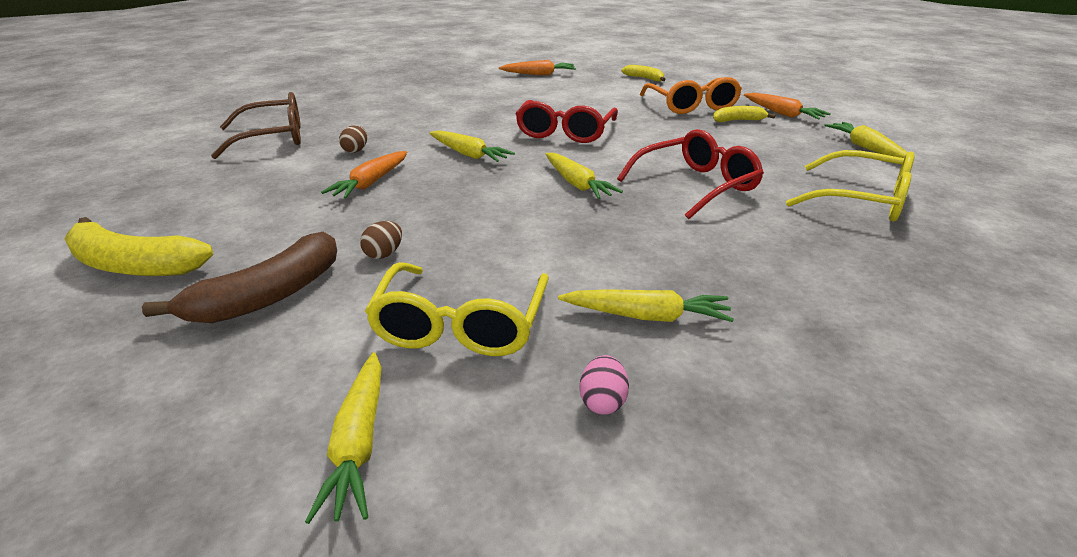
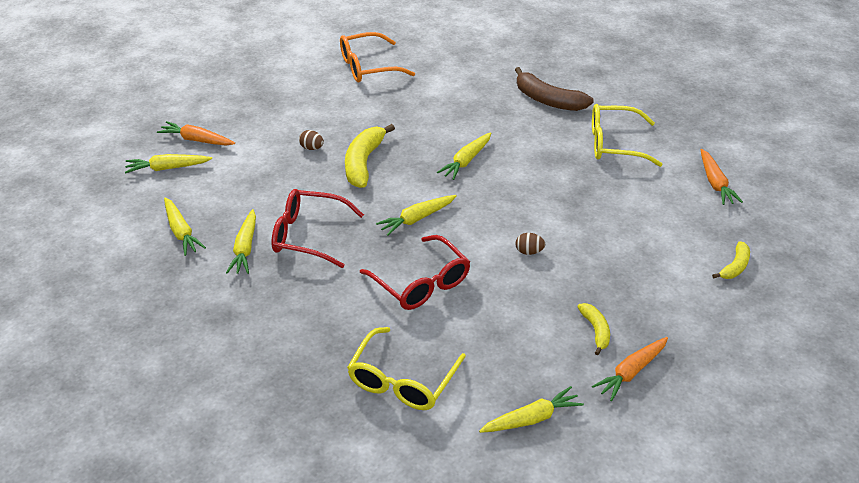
camera: 85 degrees right, 10 degrees up
(133, 265) = (300, 73): yellow banana -> yellow banana (363, 163)
(268, 296) = (271, 120): brown banana -> brown banana (548, 100)
(273, 138) = (481, 67): brown glasses -> none
(355, 150) = (464, 107): brown egg -> brown egg (529, 252)
(371, 183) = (407, 125): orange carrot -> orange carrot (196, 140)
(460, 325) = (242, 184): yellow glasses -> yellow glasses (614, 144)
(565, 132) = (529, 209): red glasses -> red glasses (308, 235)
(602, 402) = (181, 232): pink egg -> yellow carrot
(691, 106) = (637, 299): orange glasses -> orange glasses (368, 67)

